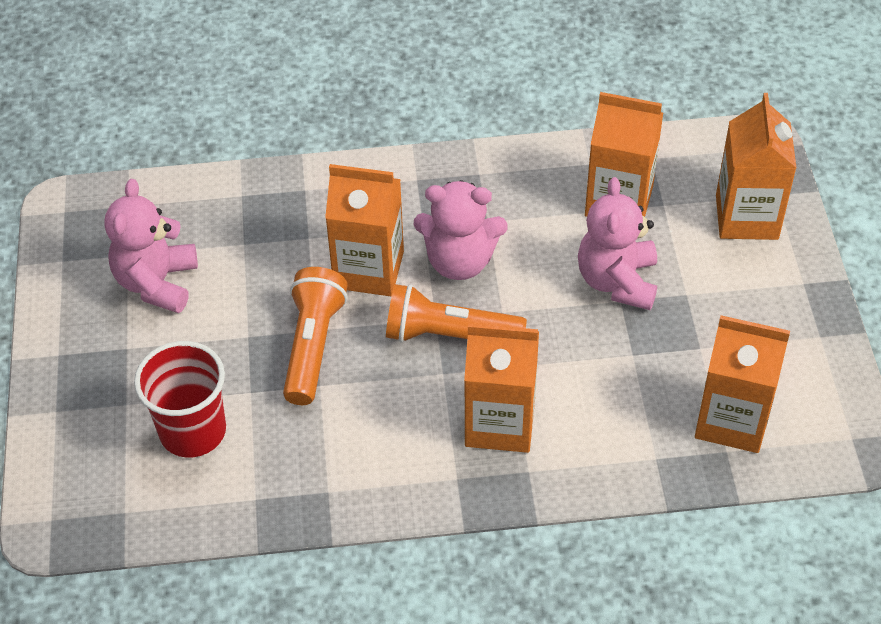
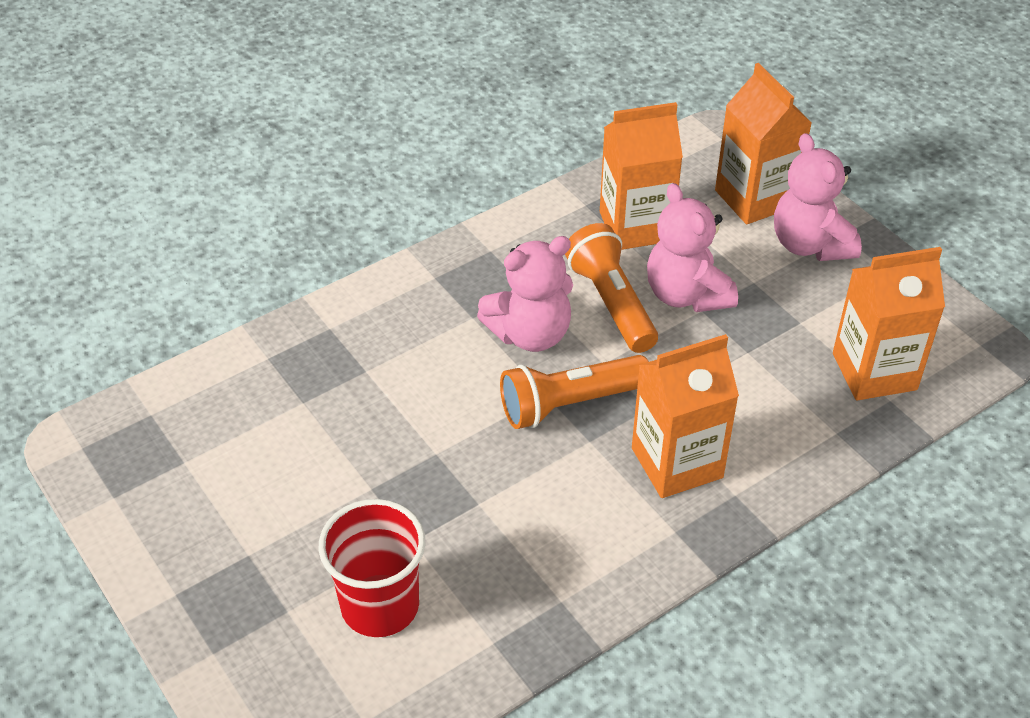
camera: 30 degrees left, 5 degrees down
(157, 283) = (236, 476): pink teddy bear -> pink teddy bear (810, 245)
(312, 346) = (444, 469): orange flashlight -> orange flashlight (611, 303)
(369, 269) = (448, 376): orange carton -> none

